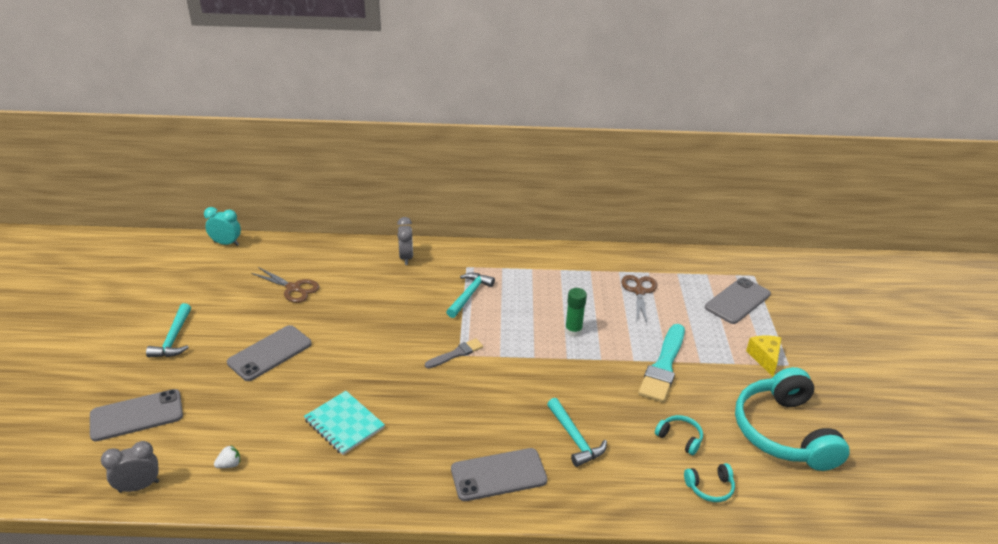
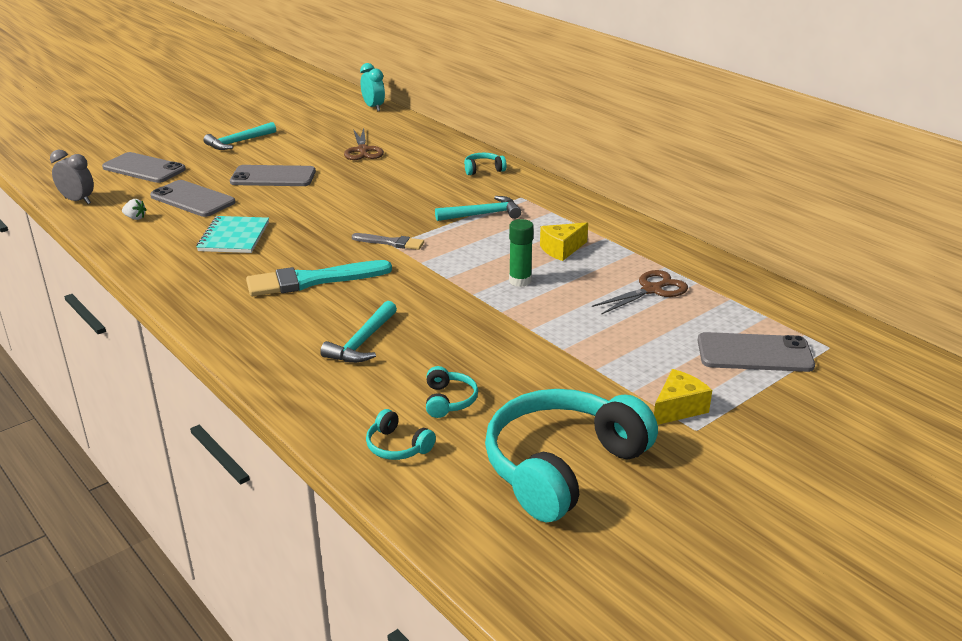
camera: 50 degrees right, 5 degrees down
(406, 258) = (483, 169): grey clock -> turquoise headphones
(498, 475) = (262, 324): grey phone -> grey phone (193, 199)
(555, 293) = (561, 249): none -> yellow cheese
(663, 366) = (550, 349): turquoise brush -> turquoise brush (312, 280)

